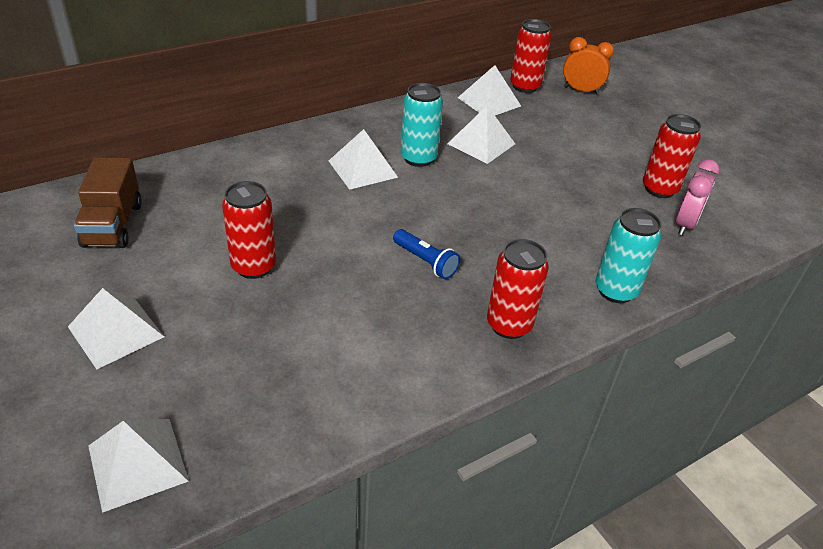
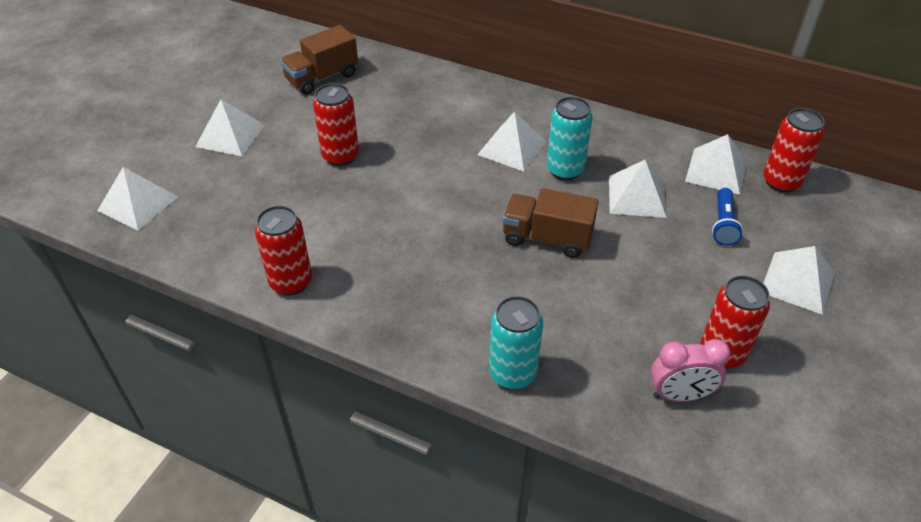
camera: 60 degrees right, 5 degrees up
(425, 261) = (431, 237): blue flashlight -> blue flashlight (723, 224)
(486, 204) = (547, 238): none -> brown truck
(509, 325) = (400, 318): red can -> red can (291, 282)
(581, 90) = (836, 224): orange clock -> none
(619, 130) = (797, 282): none -> white pyramid

